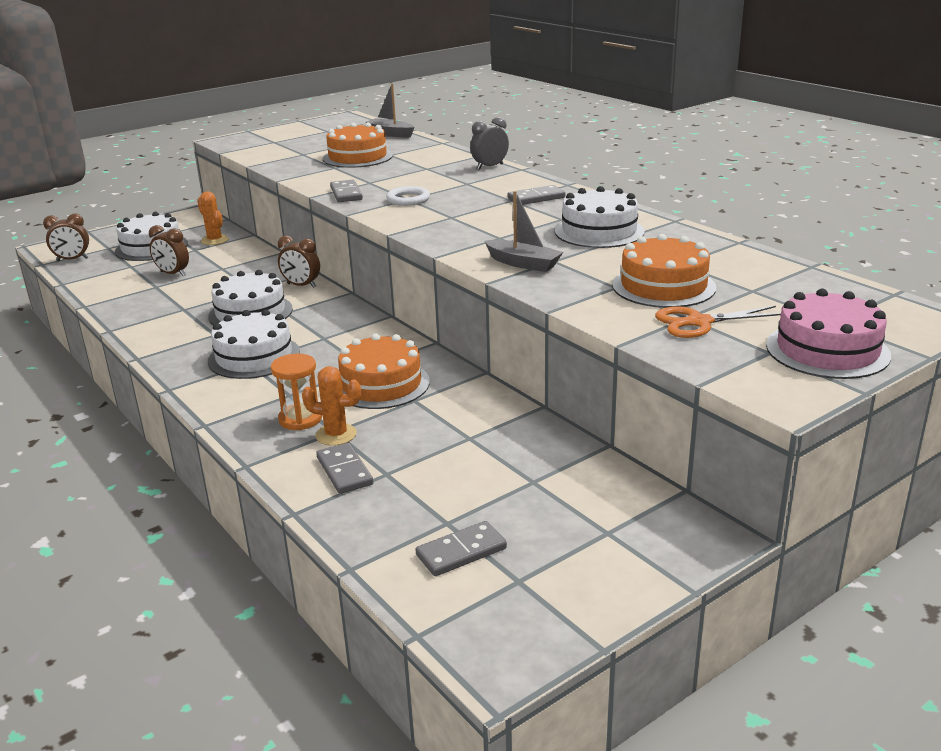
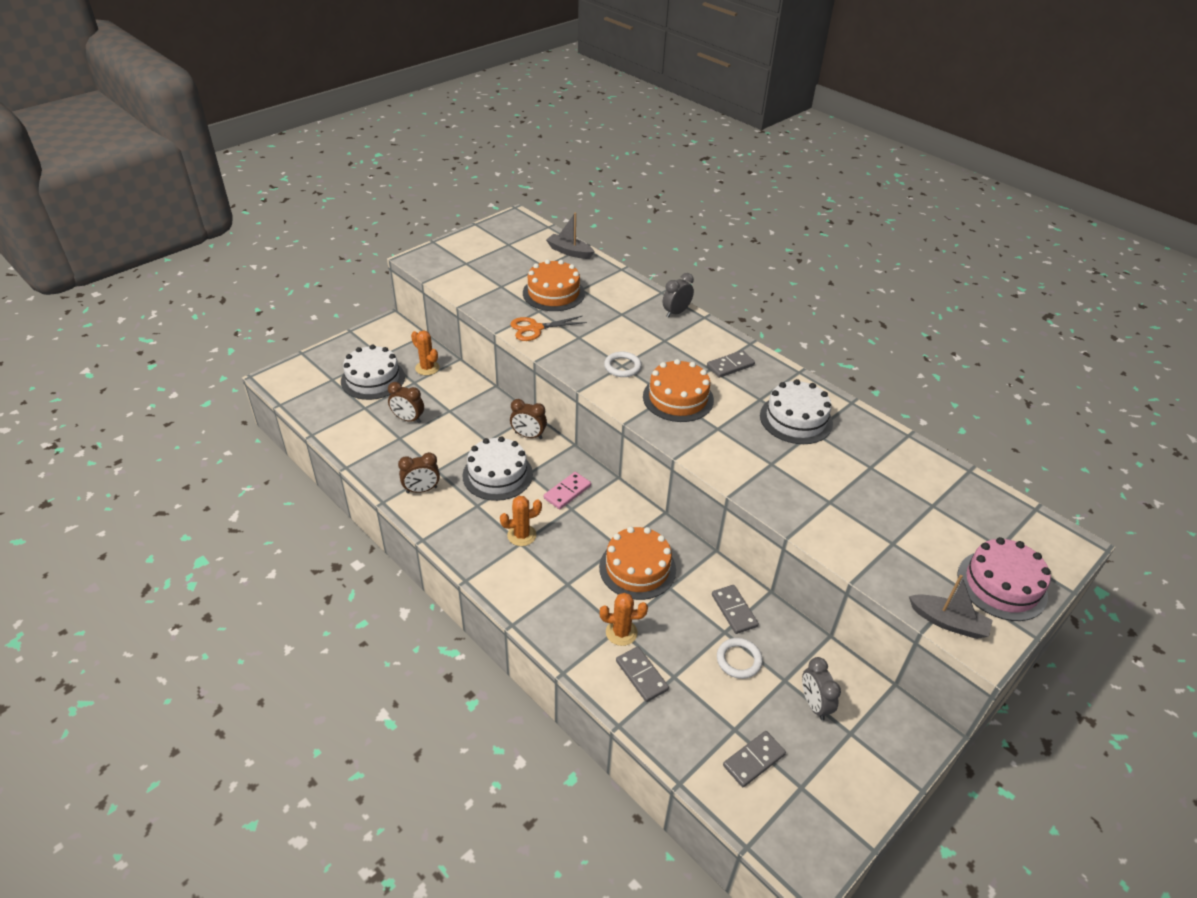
camera: 10 degrees left, 15 degrees up
(72, 260) = (306, 398): brown clock -> brown clock (421, 490)
(254, 357) = (521, 535): white cake -> orange cactus
(300, 419) = (587, 614): orange hourglass -> none
(325, 326) = (567, 492): none -> pink domino
(346, 194) = (565, 356): grey domino -> grey domino (734, 610)
(478, 462) = (739, 660): none -> white ring
(523, 264) = (748, 468): grey boat -> grey boat (948, 622)
(565, 504) = (814, 704): none -> grey clock
(663, 286) = (865, 500): orange cake -> orange cake (678, 398)
(699, 322) = (903, 550): orange scissors -> orange scissors (535, 328)

